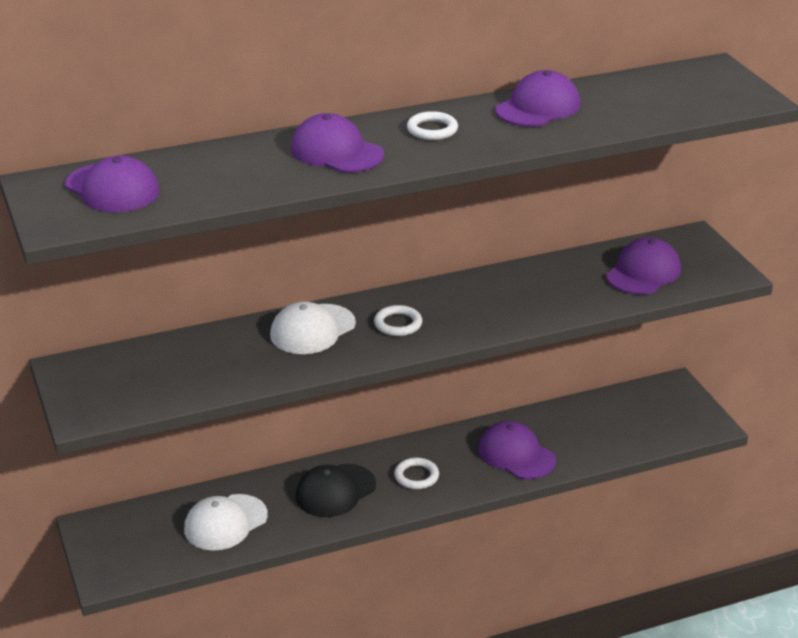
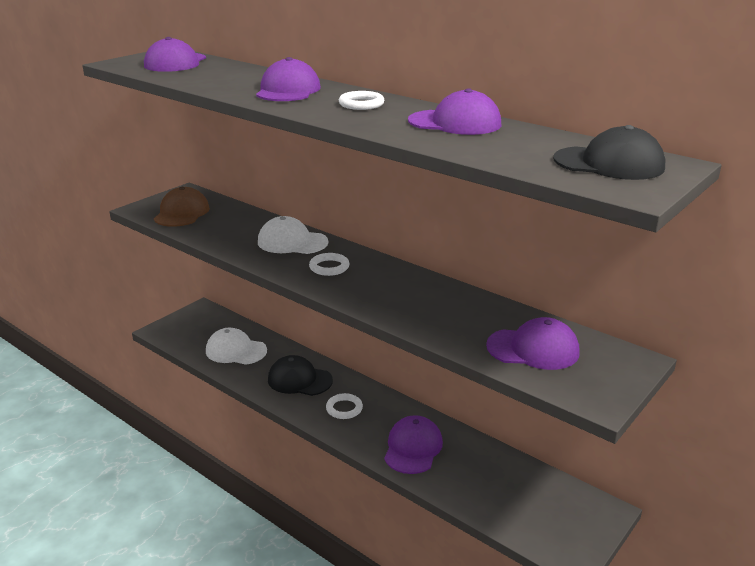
camera: 60 degrees right, 5 degrees down
(137, 386) = (182, 213): none -> brown cap
(695, 86) = (609, 163): none -> black cap

